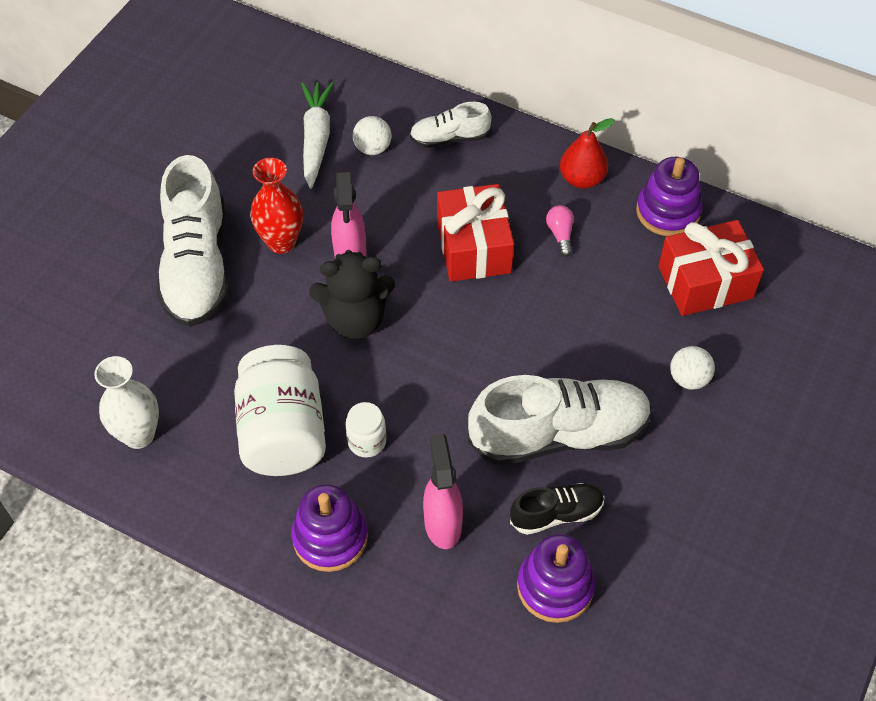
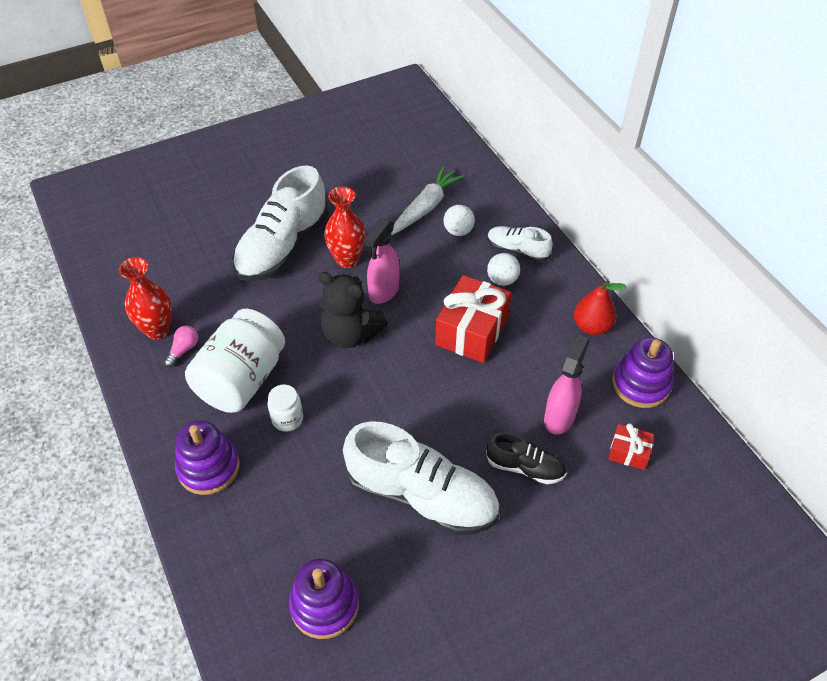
camera: 35 degrees right, 5 degrees down
(139, 435) = (157, 330): white vase -> red vase
(442, 524) = (287, 507): pink spray bottle -> pink spray bottle (559, 417)
(556, 514) = (371, 552): black shoe -> black shoe (525, 467)
(560, 234) = (542, 356): pink light bulb -> pink light bulb (183, 350)
(688, 379) = (555, 516): white ball -> white ball (502, 280)
(705, 282) = (628, 452): red gift -> red gift, size x0.51

